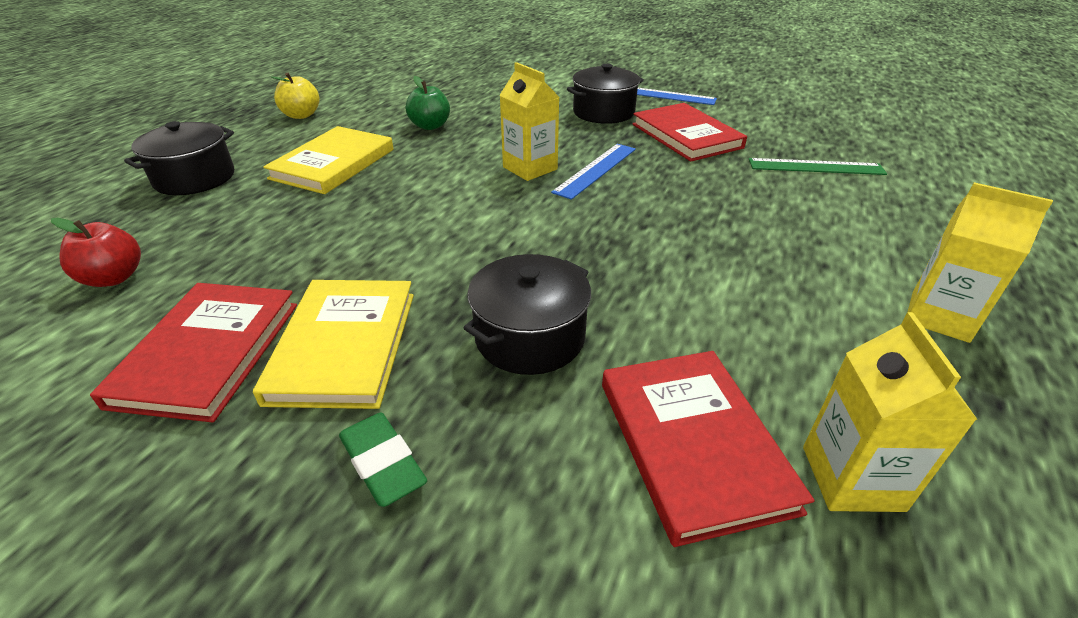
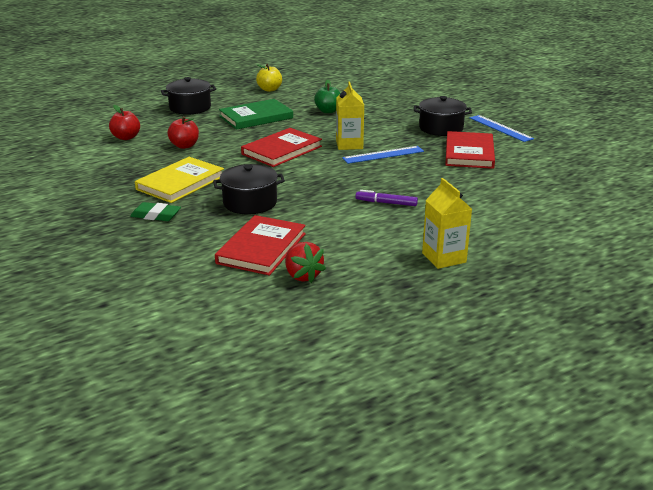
camera: 35 degrees right, 10 degrees down
(208, 353) = (135, 170): red book -> red book (282, 150)
(262, 256) = (184, 146): none -> red apple
(333, 164) = (256, 117): yellow book -> green book
(383, 463) = (156, 215): green eraser -> green eraser turned 75 degrees counterclockwise
(719, 248) = (386, 203): none -> purple marker
(816, 167) = (519, 189): green ruler -> none
(852, 478) = (302, 276): yellow carton -> red strawberry

